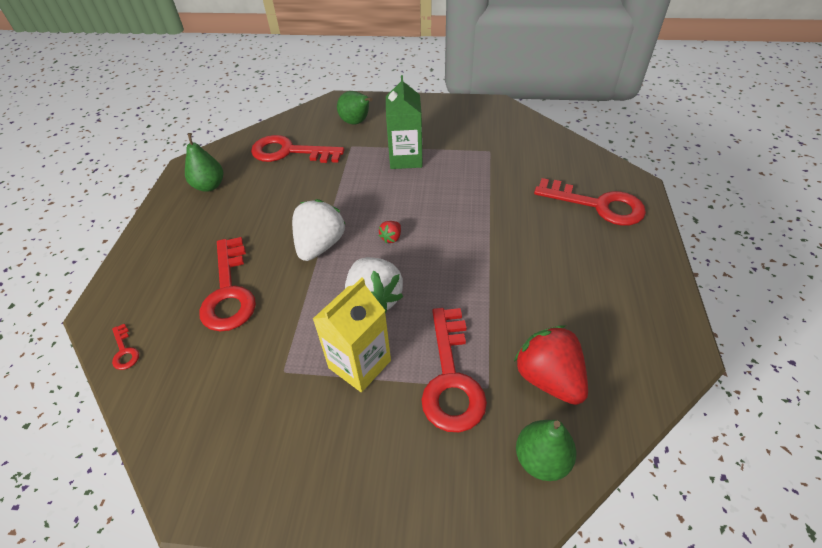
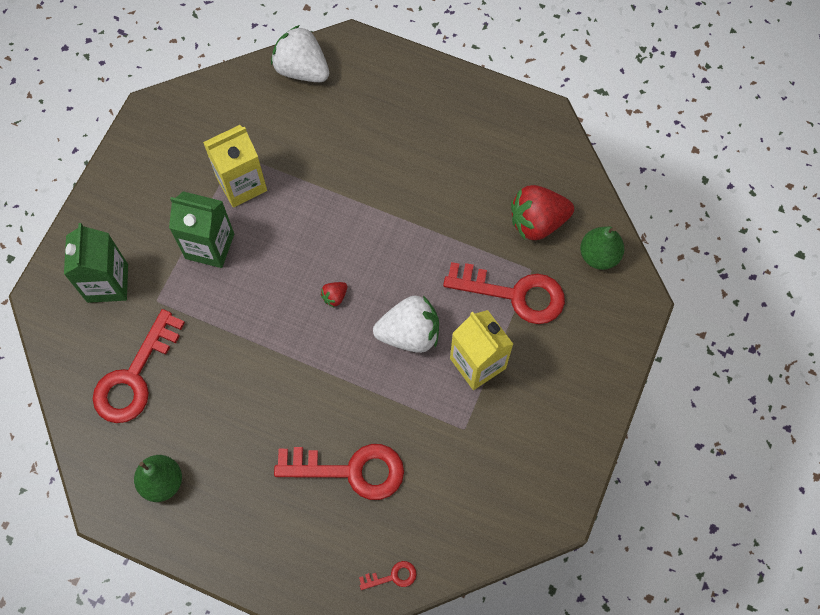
camera: 75 degrees left, 20 degrees up
(320, 245) = (318, 369): white strawberry -> white strawberry (302, 69)
(356, 122) = (107, 283): green pear -> green carton
(391, 238) = (335, 297): red strawberry -> red strawberry turned 90 degrees clockwise
(466, 160) = (241, 184): none -> yellow carton
(598, 205) = (365, 92): red key -> none

